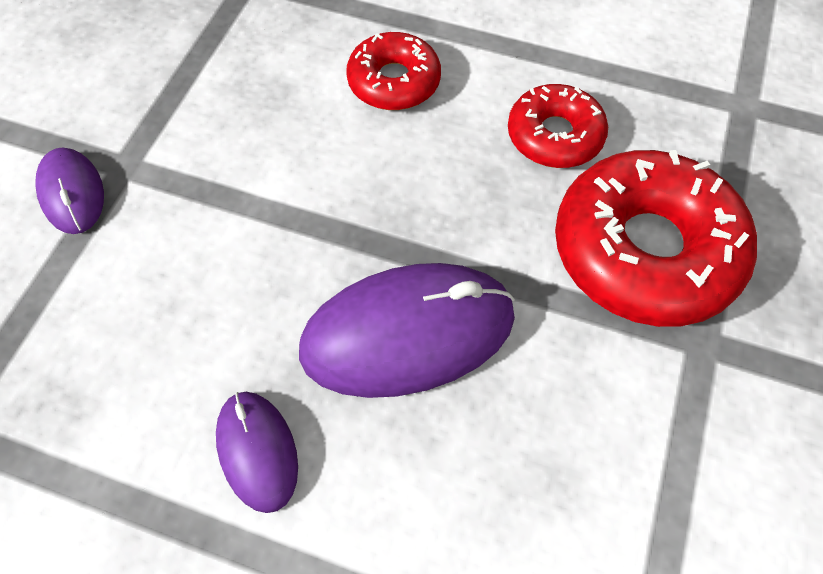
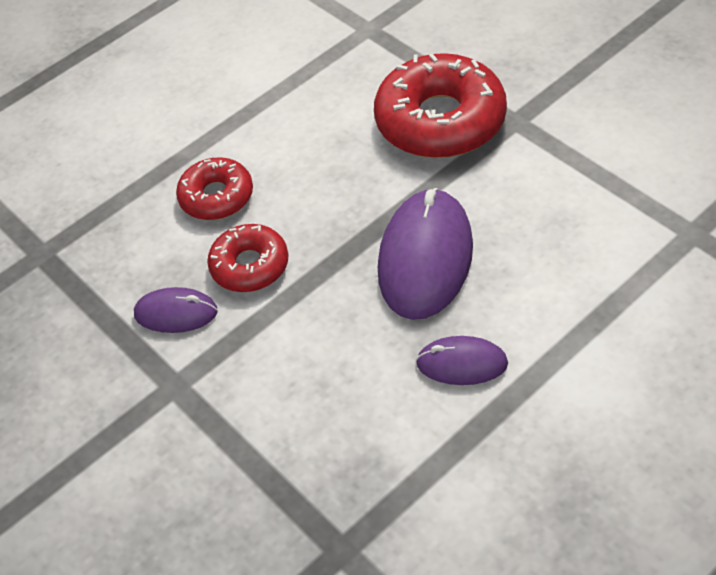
camera: 55 degrees left, 10 degrees down
(72, 193) = (177, 426): purple mouse -> purple mouse (176, 313)
(554, 136) = (326, 129): red donut -> red donut (250, 266)

